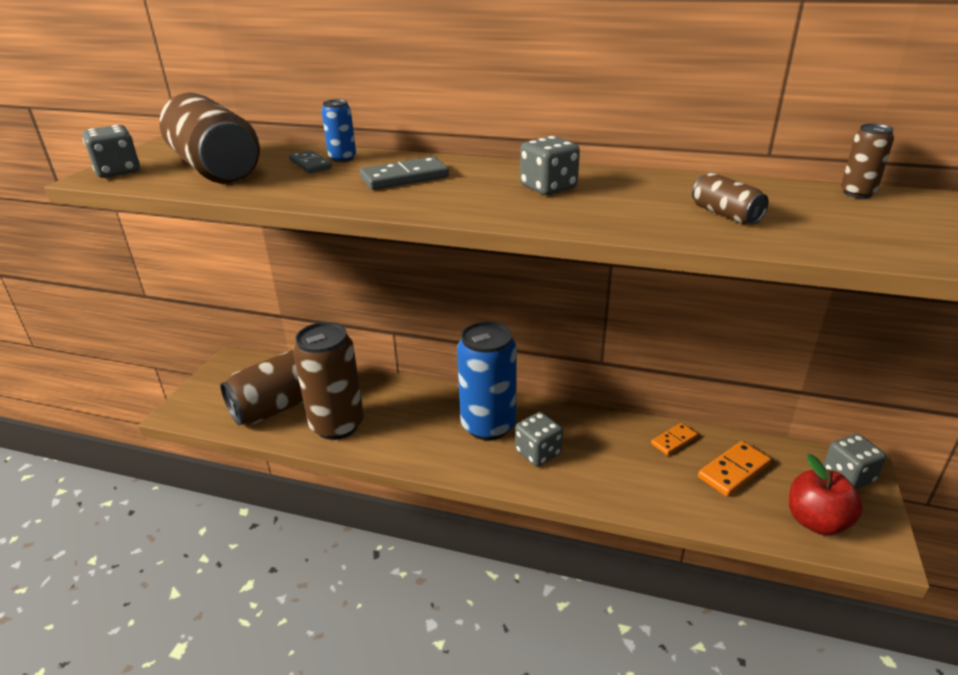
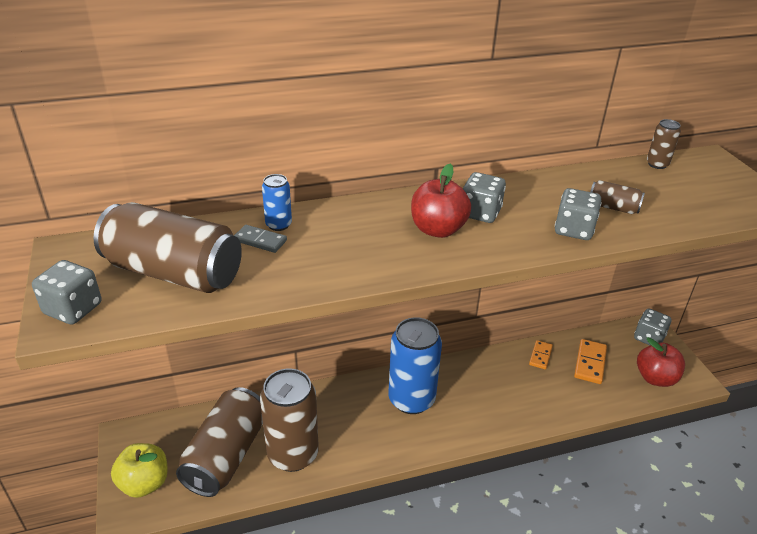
camera: 35 degrees left, 5 degrees up
(210, 398) = (144, 483): none -> yellow apple
(404, 177) = (363, 233): grey domino -> none
(481, 189) = (438, 229): none -> red apple
(538, 453) = (465, 406): grey dice -> grey dice (574, 230)

